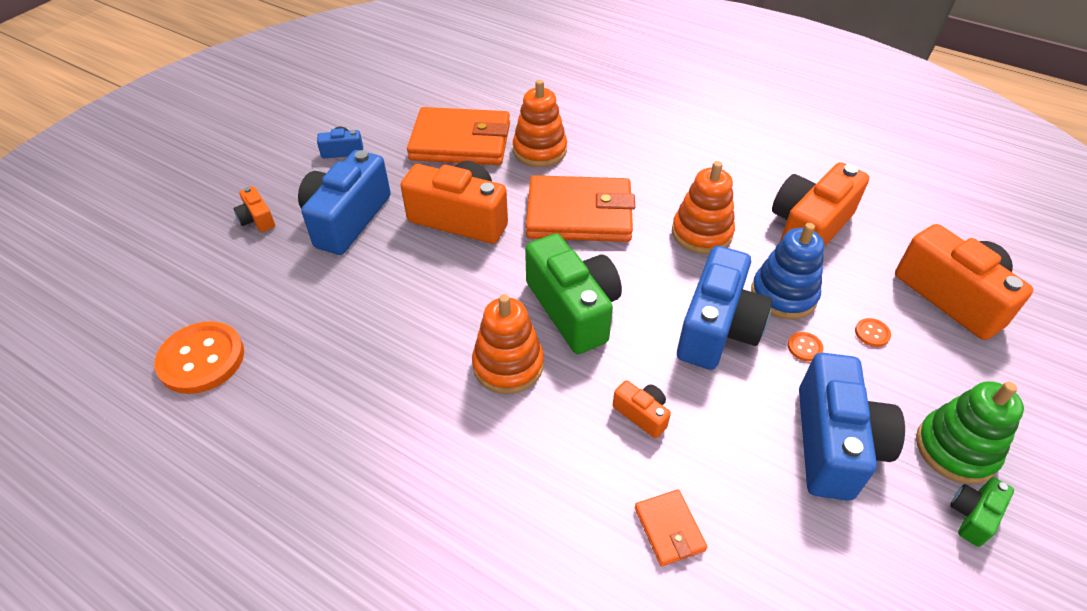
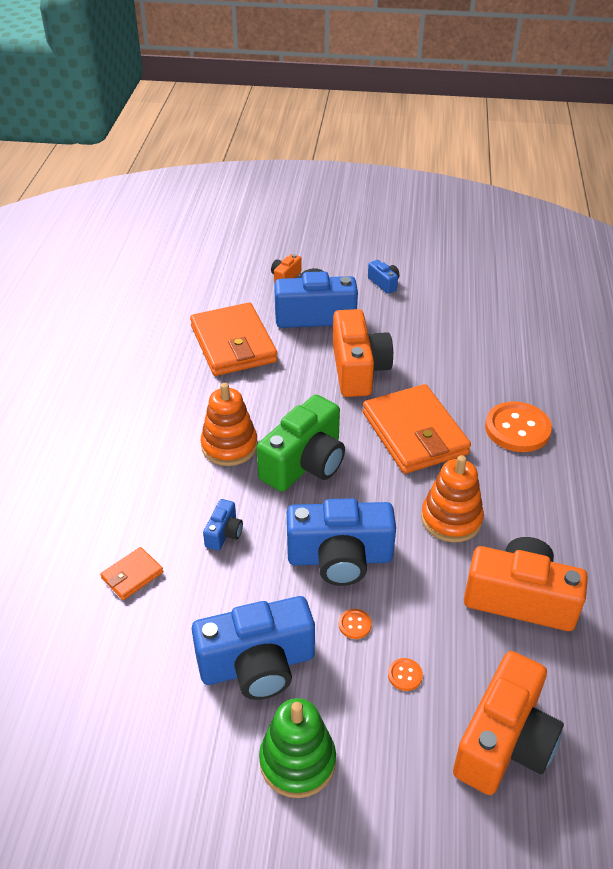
camera: 65 degrees right, 5 degrees down
(201, 359) = (157, 310): orange button -> orange button (517, 429)
(461, 142) = (447, 336): orange wallet -> orange wallet (233, 344)
(539, 150) = (476, 384): orange stacking toy -> none
(642, 414) = (224, 533): orange camera -> blue camera
(783, 295) = (411, 596): blue stacking toy -> none
(973, 515) = (230, 781): green camera -> none

